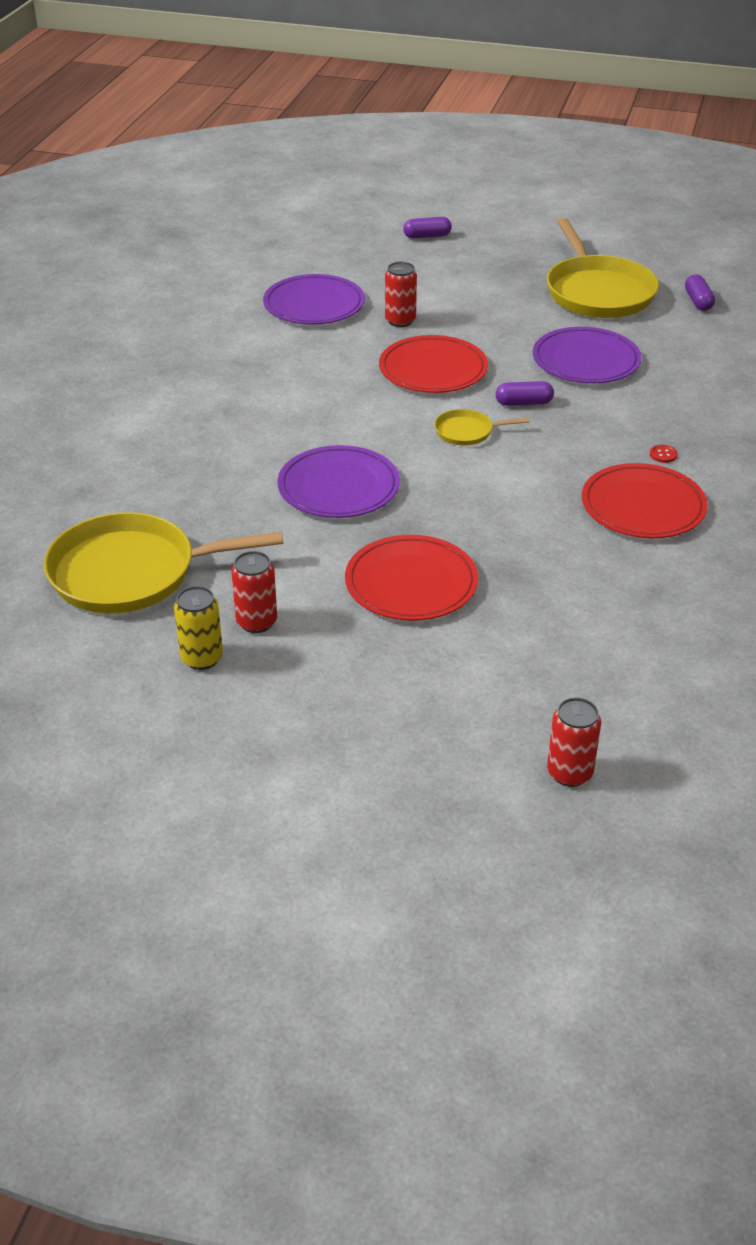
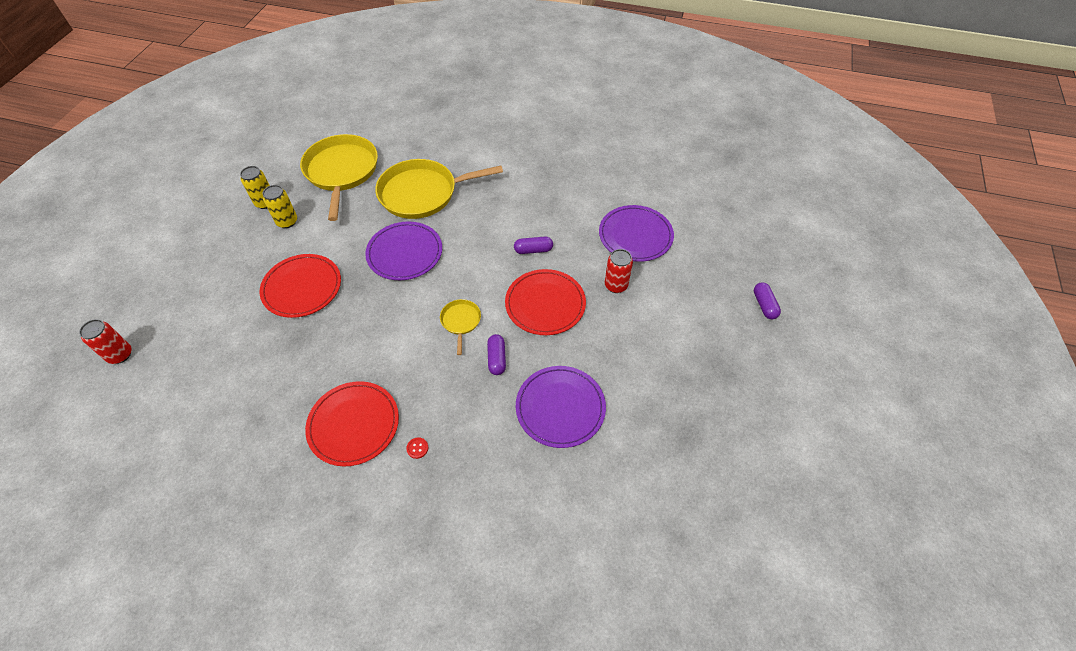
camera: 90 degrees right, 15 degrees up
(256, 622) = (287, 222): red can -> yellow can
(598, 292) = (682, 430): yellow pan -> yellow pan (422, 193)
(698, 301) = (675, 519): purple capsule -> purple capsule (533, 250)

